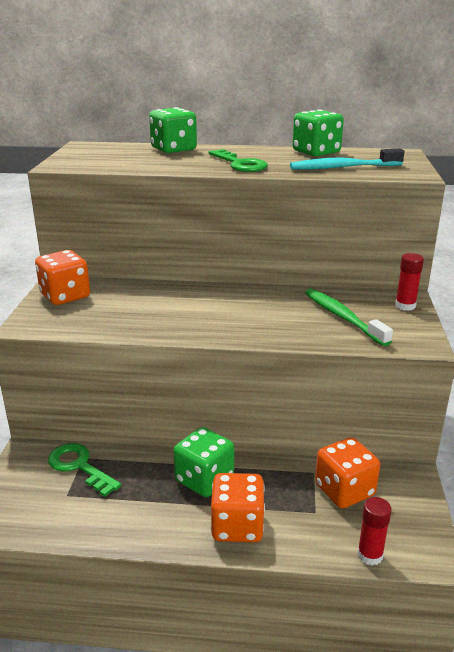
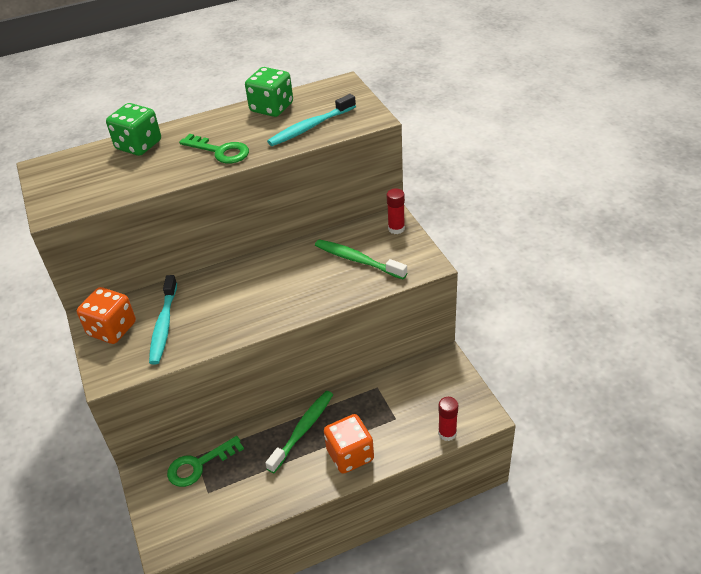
camera: 25 degrees left, 15 degrees up
(79, 466) = (199, 465): green key -> green key turned 45 degrees counterclockwise
(110, 307) = (164, 325): none -> turquoise toothbrush
(204, 479) = (303, 430): green dice -> green toothbrush
(344, 490) = (406, 392): orange dice -> none

